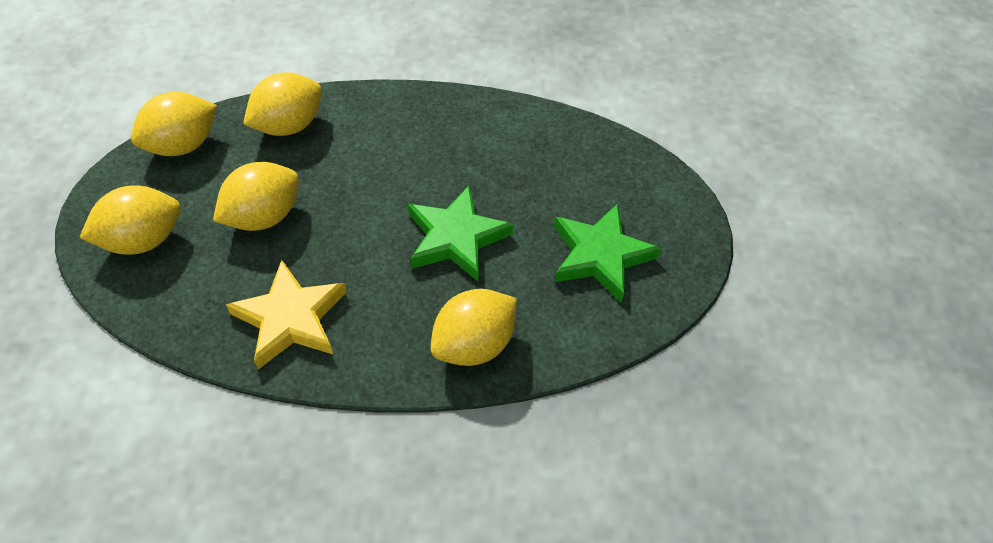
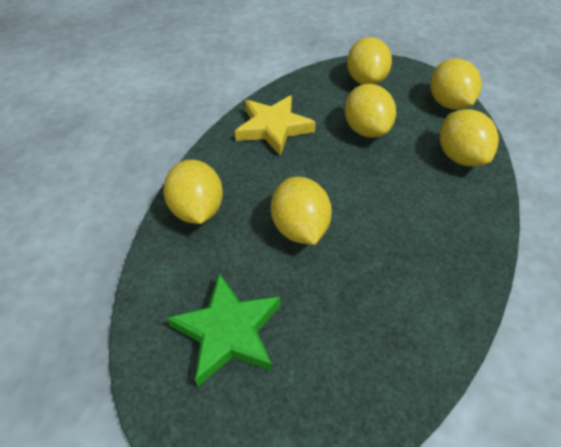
camera: 115 degrees right, 5 degrees down
(456, 238) = (300, 228): green star -> yellow lemon

